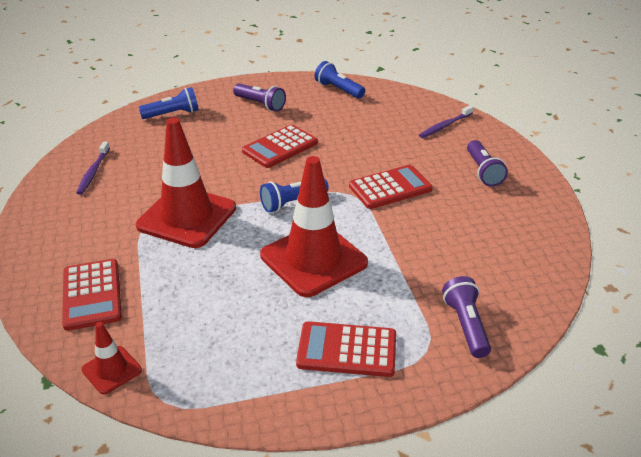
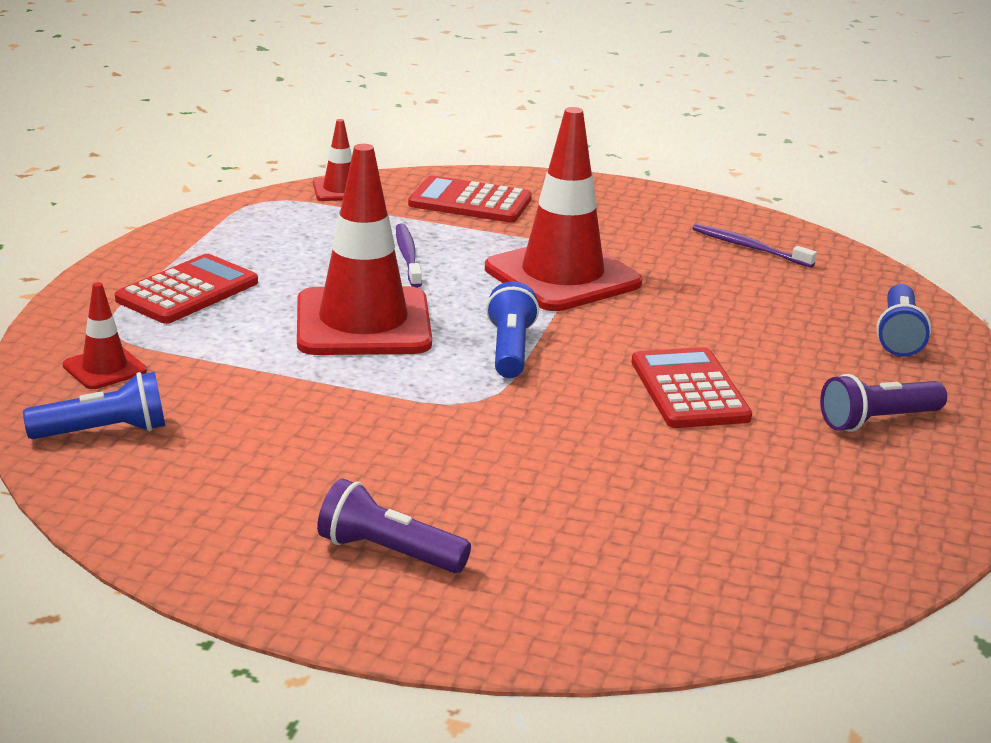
camera: 120 degrees right, 10 degrees down
(338, 90) = (886, 528): blue flashlight -> blue flashlight (104, 432)
(390, 188) = (453, 438): red calculator -> none
(444, 126) = (600, 592): purple toothbrush -> purple toothbrush (408, 256)
(466, 325) = (104, 368): purple flashlight -> red traffic cone

